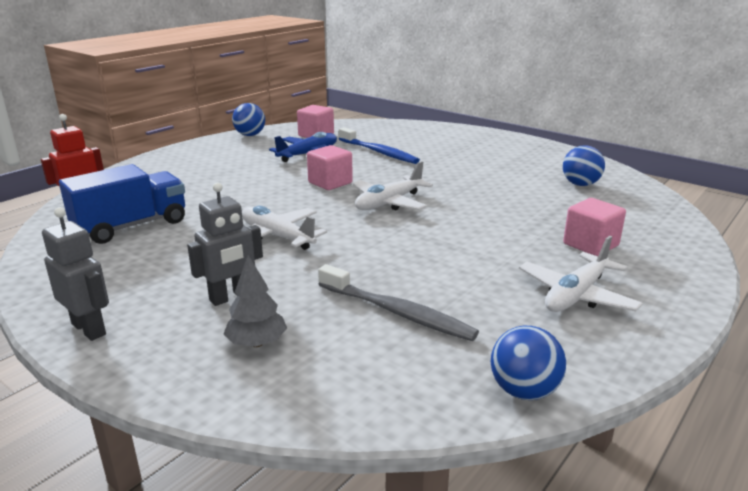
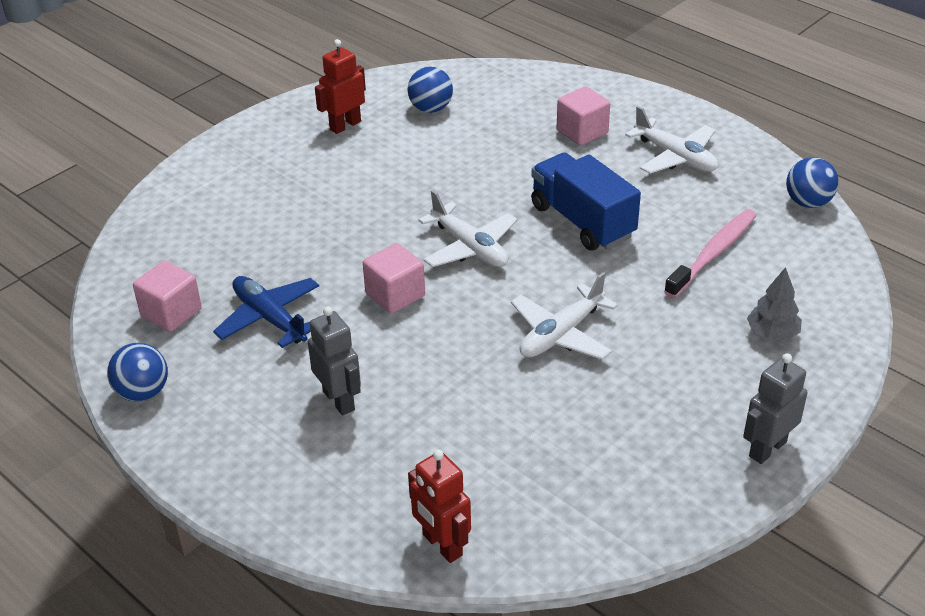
camera: 85 degrees left, 15 degrees up
(131, 226) = (527, 470): blue truck -> blue truck (582, 221)
(231, 297) = (698, 357): grey robot -> grey robot (339, 400)
(379, 152) = (279, 249): blue toothbrush -> none
(397, 312) = (713, 253): grey toothbrush -> pink toothbrush
(534, 160) = (345, 125): none -> red robot

